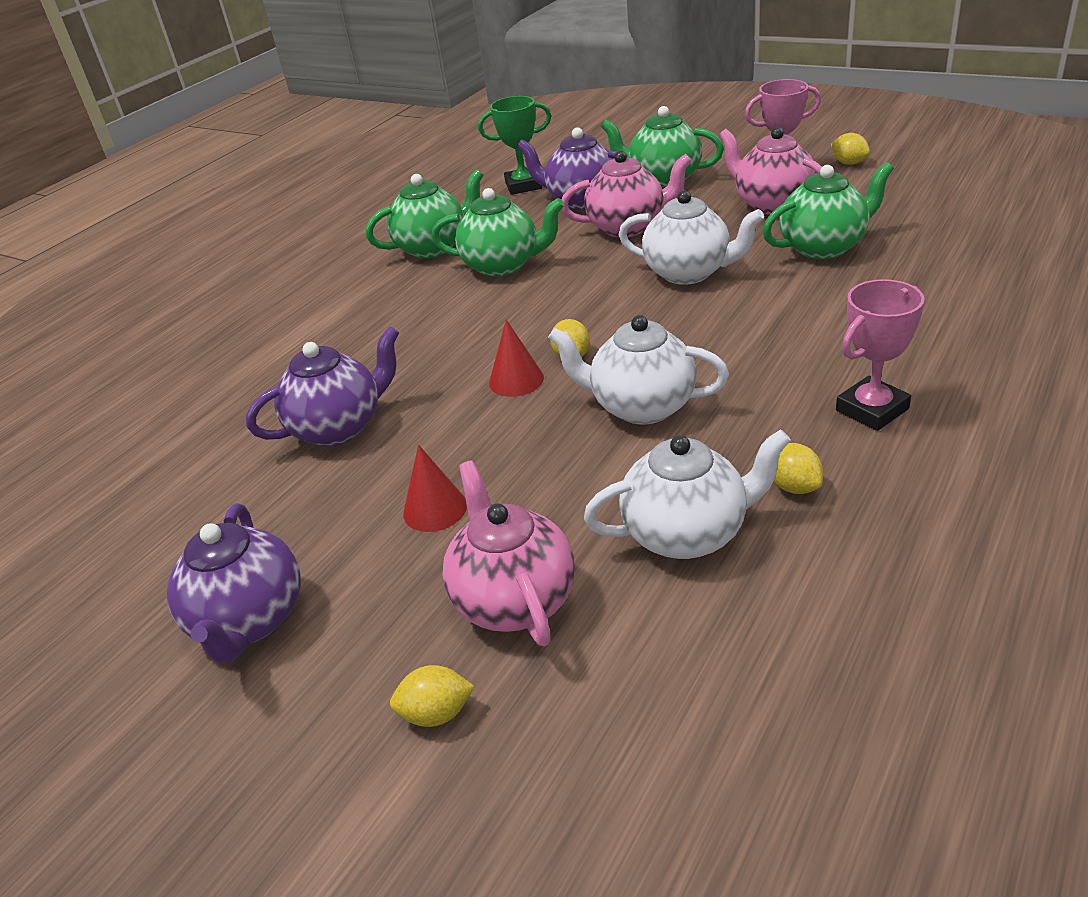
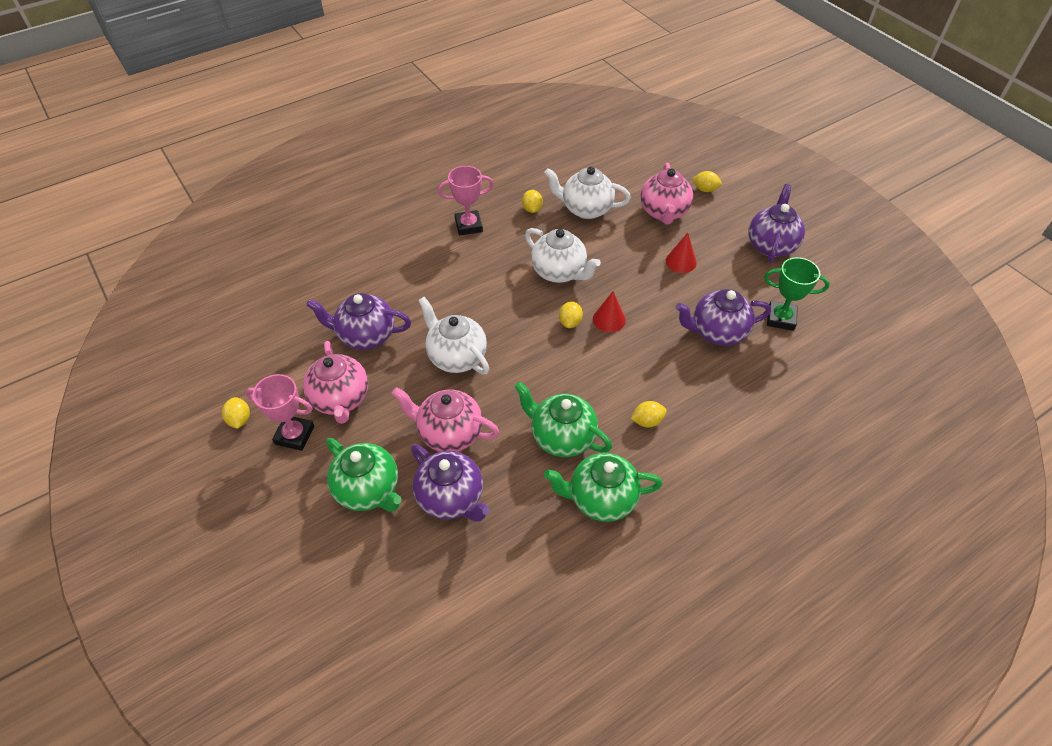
camera: 160 degrees left, 15 degrees up
(409, 309) = (647, 421): none -> yellow lemon
(523, 185) = (477, 564): green trophy -> green trophy (780, 318)
(824, 247) = (365, 336): green teapot -> purple teapot

